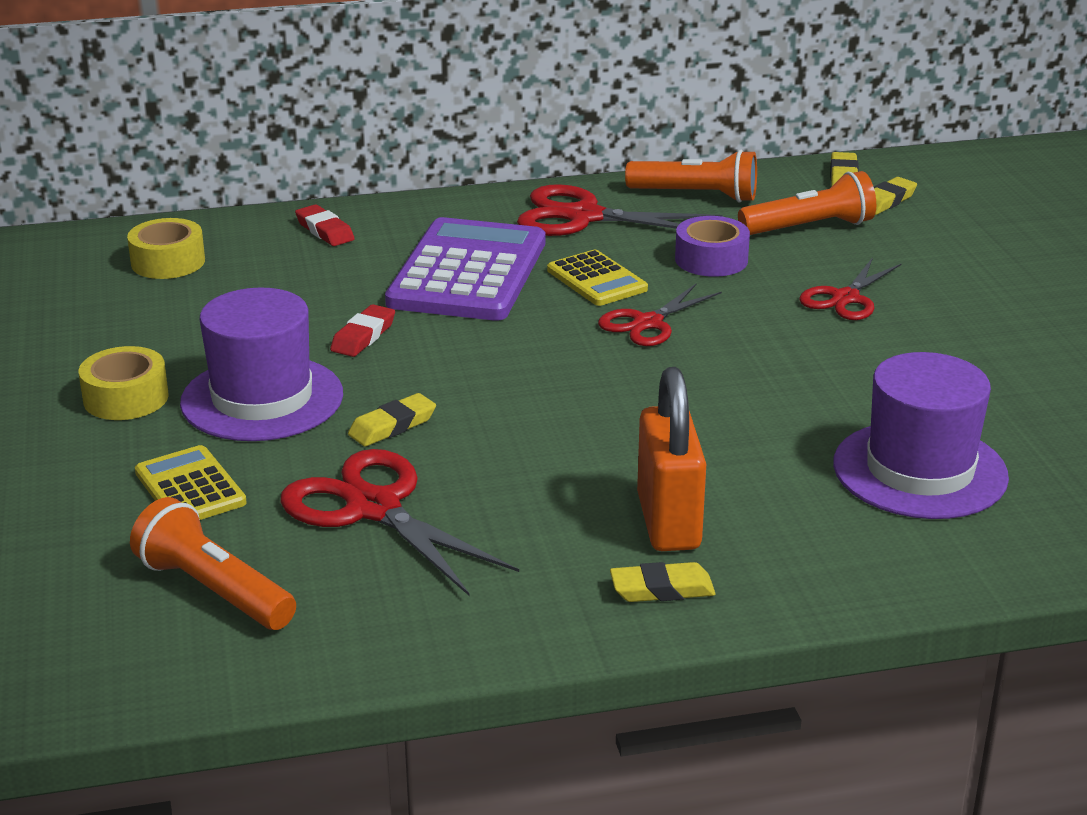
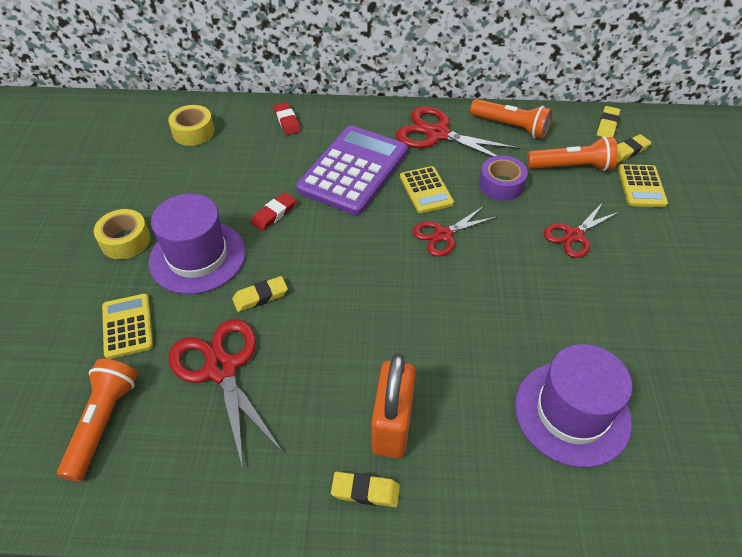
camera: 15 degrees right, 20 degrees up
(214, 590) = (103, 423): orange flashlight -> orange flashlight turned 45 degrees clockwise
(921, 235) = (641, 186): none -> yellow calculator

